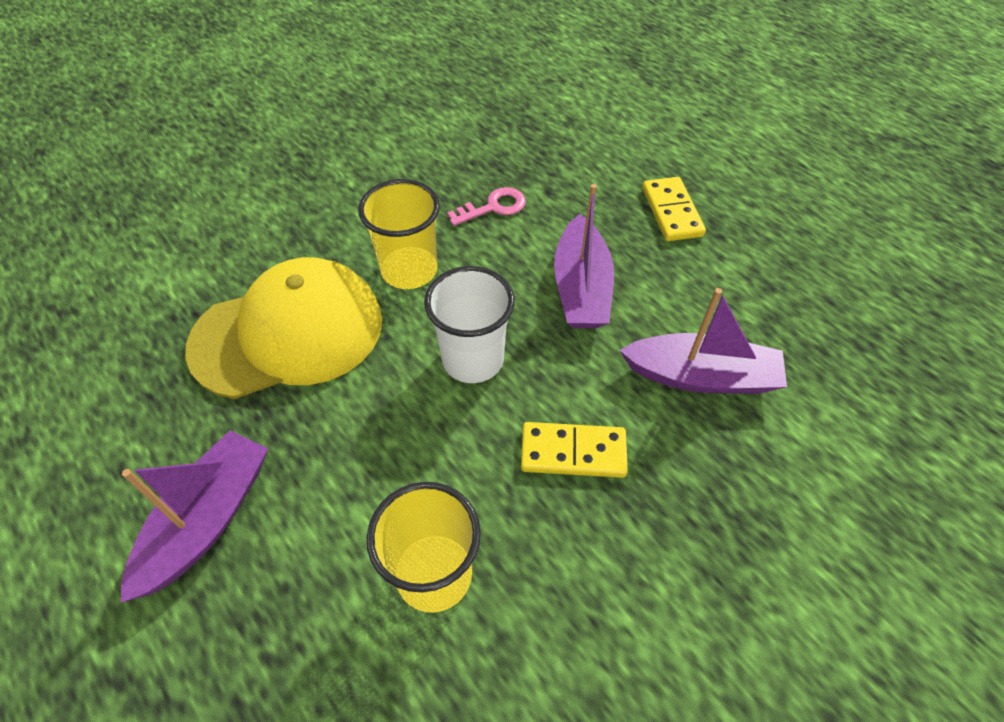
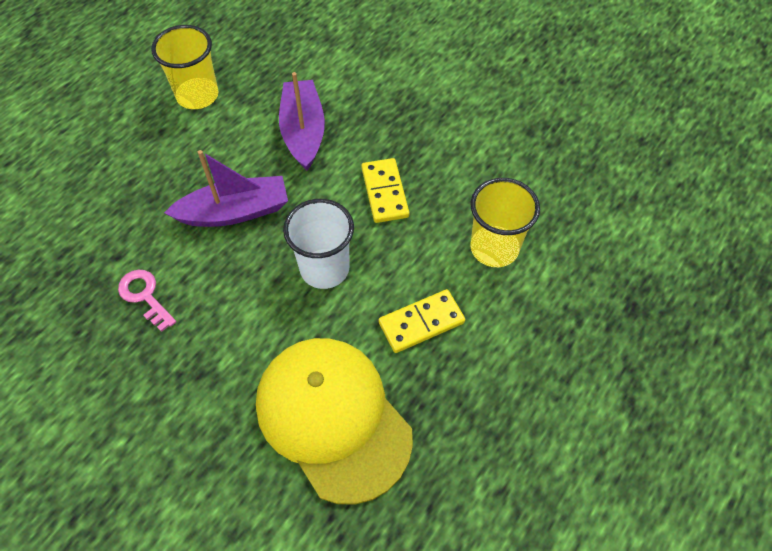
camera: 105 degrees left, 5 degrees up
(207, 520) = (513, 400): purple boat -> none
(409, 270) = (239, 343): yellow cup -> yellow cup (197, 95)
(671, 212) = (135, 164): yellow domino -> yellow domino (421, 323)

